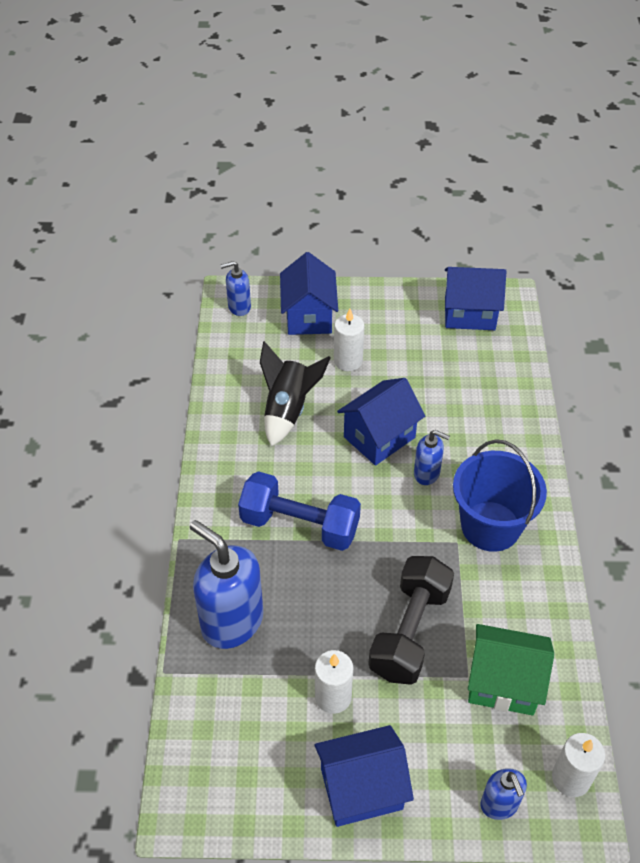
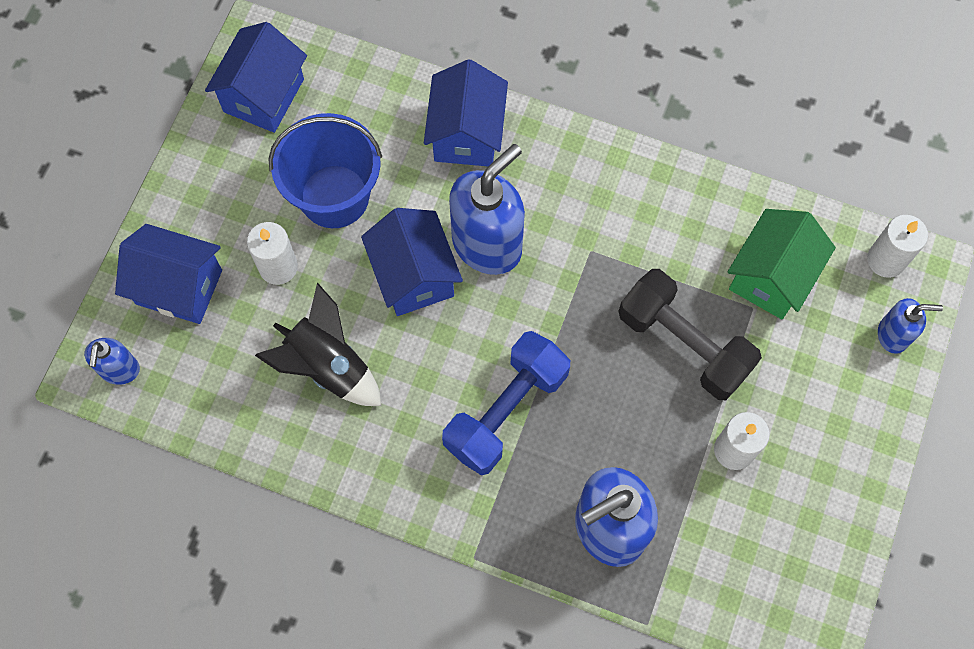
camera: 70 degrees left, 20 degrees up
(361, 789) = (841, 458): blue house -> blue house (466, 134)
(427, 473) = (487, 244): blue soap dispenser -> blue soap dispenser, size x1.93
(490, 526) = (583, 208): blue bucket -> blue bucket (334, 196)

